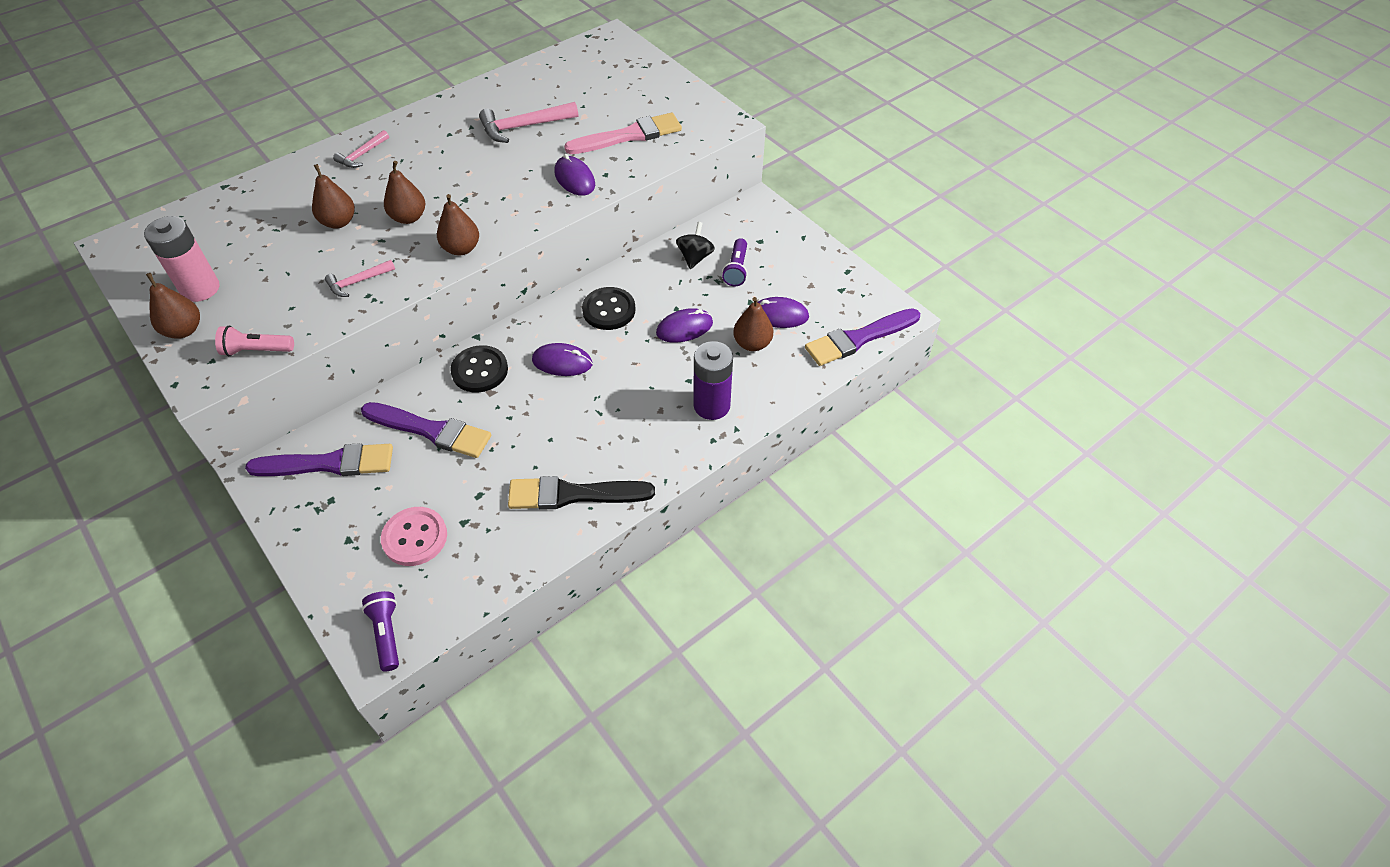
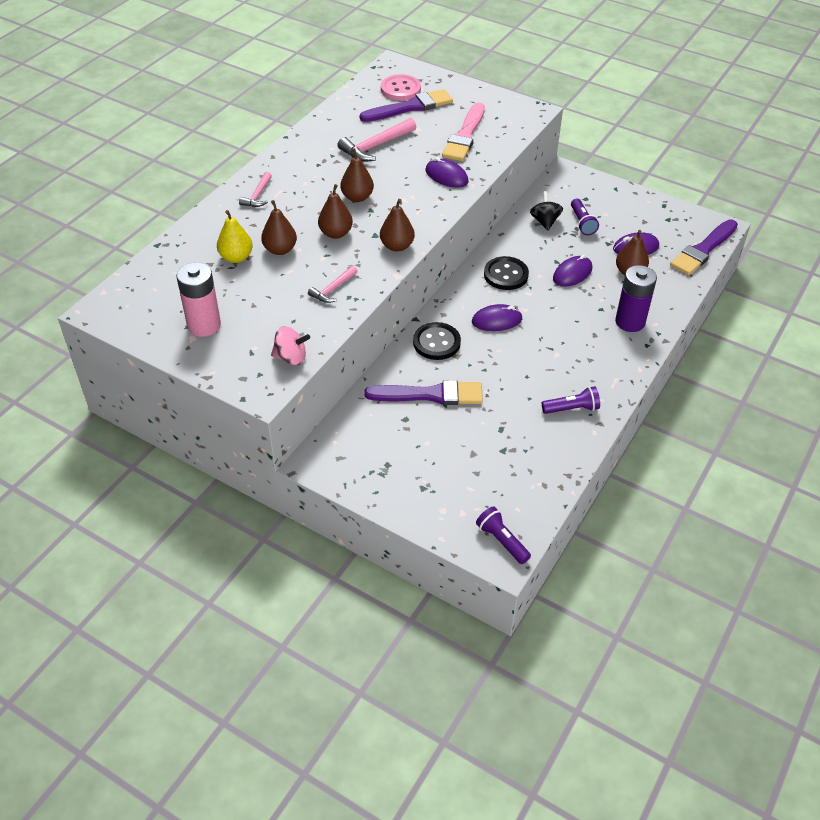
camera: 20 degrees left, 5 degrees down
(184, 330) = (217, 358): brown pear -> brown pear (357, 197)
(256, 350) = (291, 357): pink flashlight -> pink spinning top
(289, 220) = (236, 257): none -> yellow pear
(329, 463) = (366, 440): purple brush -> purple brush (410, 107)
(415, 537) = (474, 471): pink button -> pink button (400, 89)
(573, 494) = (572, 409): black brush -> purple flashlight
(629, 136) = (465, 136): pink brush -> pink brush turned 150 degrees clockwise

